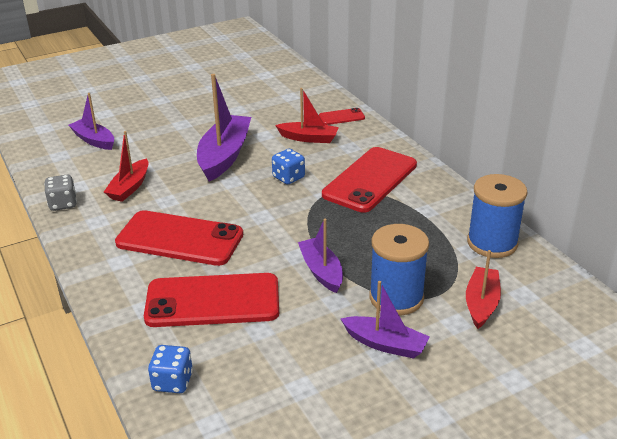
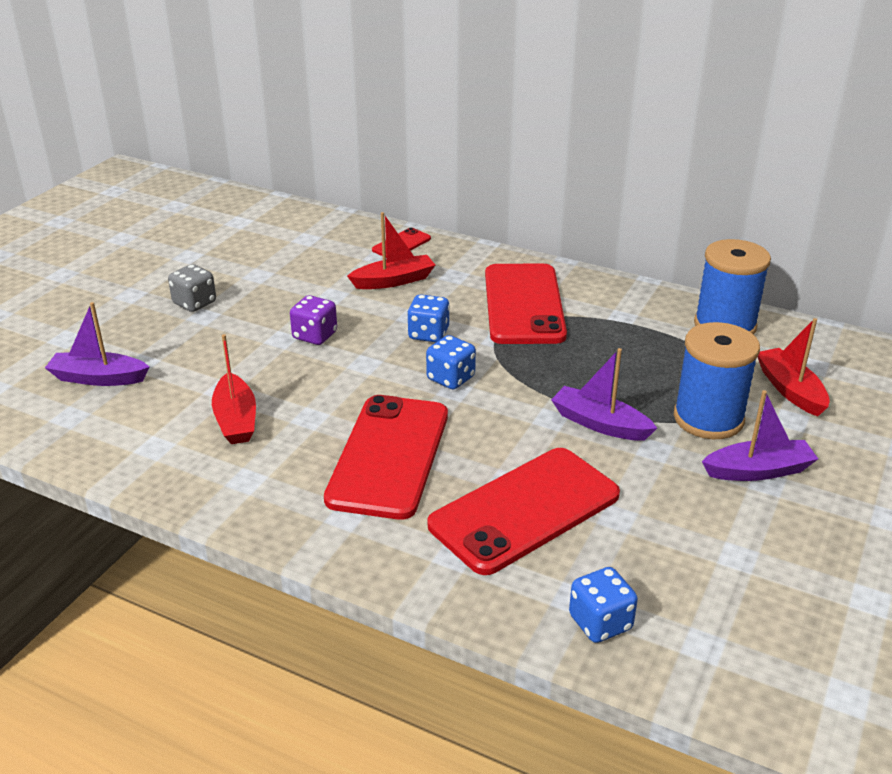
camera: 35 degrees left, 0 degrees up
(63, 204) = (164, 477): grey dice -> grey dice (194, 303)
(180, 239) = (389, 456): red phone -> red phone turned 60 degrees counterclockwise
(224, 156) = (315, 336): purple boat -> purple dice
(268, 208) = (451, 378): none -> blue dice

